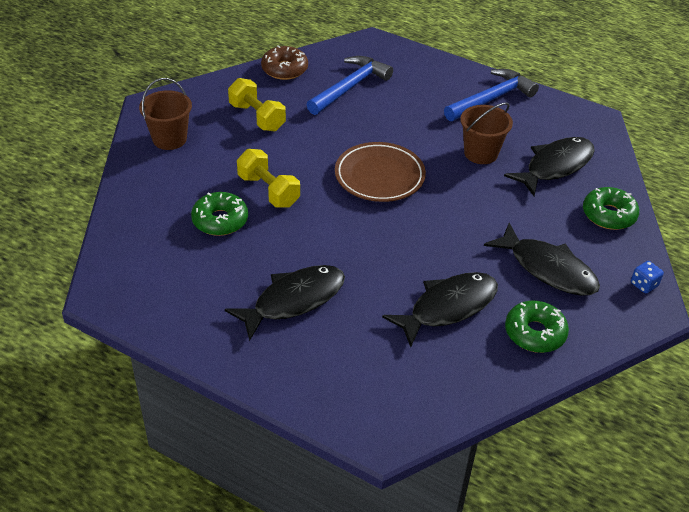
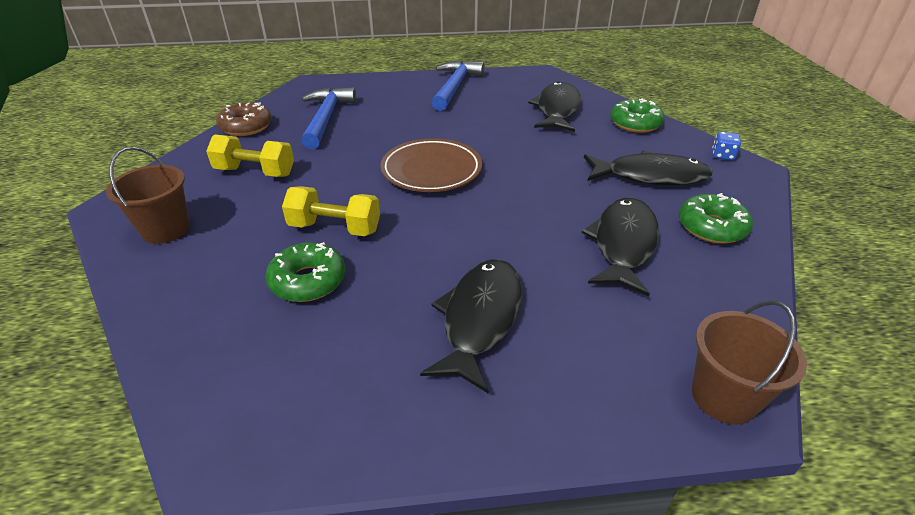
camera: 35 degrees left, 5 degrees down
(481, 153) = (493, 122): brown bucket -> brown bucket (724, 397)

